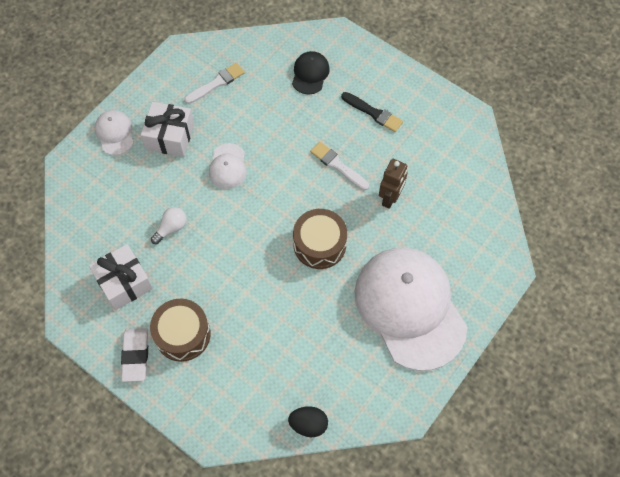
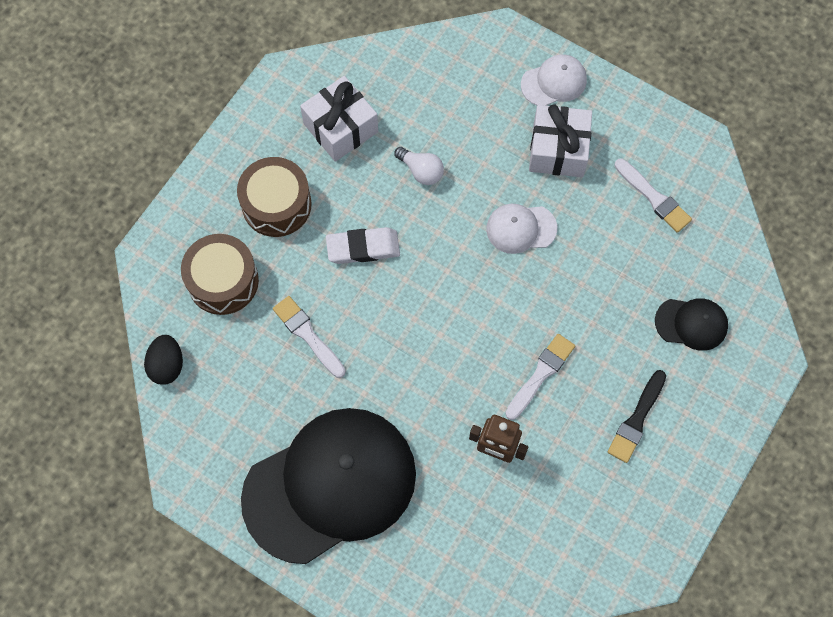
camera: 85 degrees right, 5 degrees up
(135, 355) = (246, 155): white eraser -> white eraser (363, 247)
(294, 317) = (308, 335): none -> white brush
(319, 244) = (414, 359): brown drum -> brown drum (223, 281)
(410, 308) = (330, 485): white cap -> black cap

